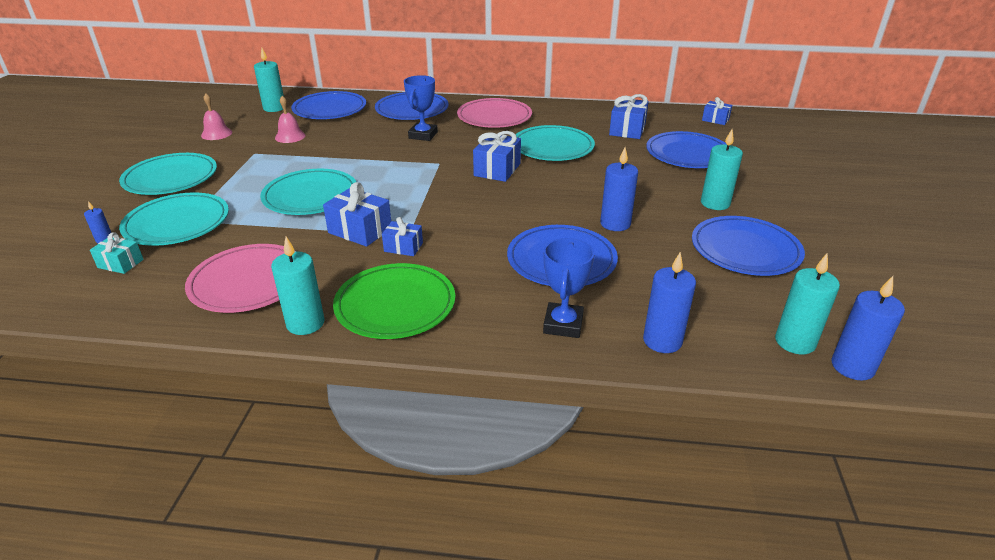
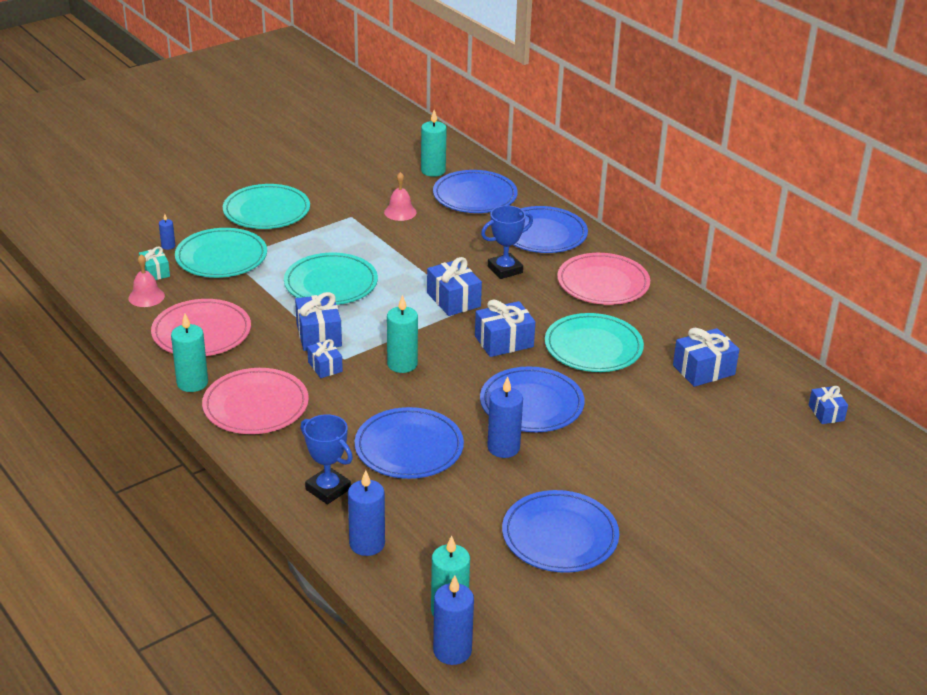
camera: 45 degrees right, 0 degrees up
(216, 134) = (352, 179): pink bell -> pink bell (146, 297)
(395, 305) = (256, 406): green plate -> pink plate
(420, 164) = (453, 300): none -> blue gift
(563, 324) = (328, 489): blue trophy -> blue trophy turned 75 degrees clockwise
(688, 154) = (706, 430): blue plate -> blue plate (531, 404)
(715, 203) = (624, 487): turquoise candle -> turquoise candle (402, 364)

